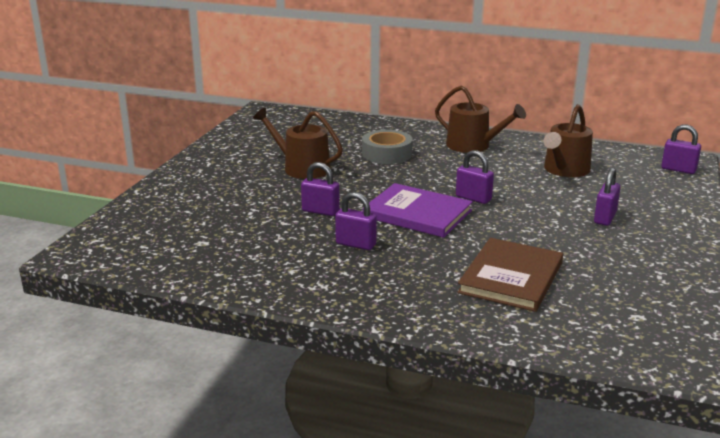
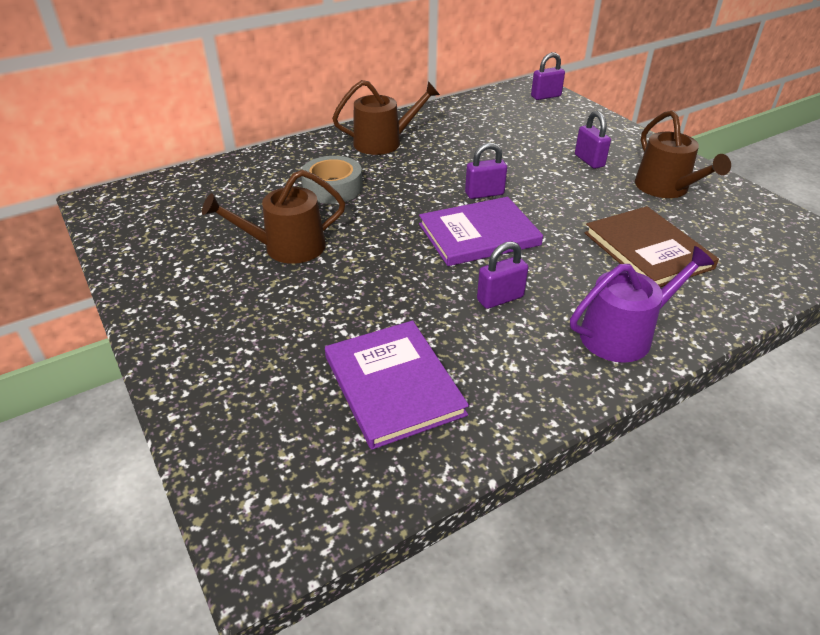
camera: 50 degrees left, 15 degrees up
(224, 242) = (393, 385): none -> purple book
(320, 211) = (403, 284): purple padlock -> none
(384, 297) = (623, 334): none -> purple watering can
(564, 170) = (487, 132): brown watering can -> brown watering can (666, 188)

